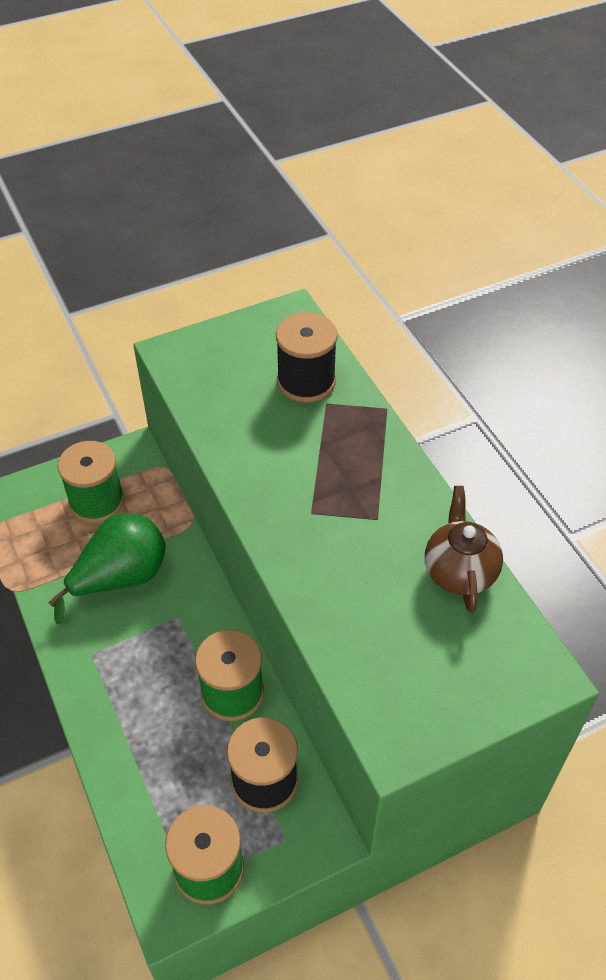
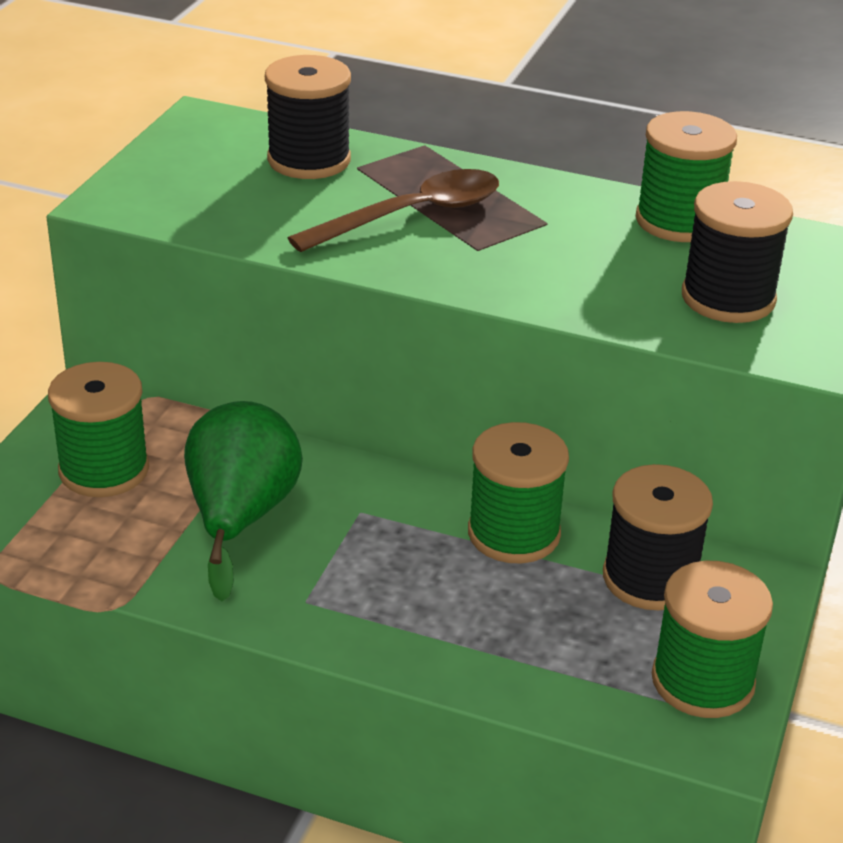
camera: 45 degrees left, 15 degrees down
(307, 462) = (411, 215): none -> brown spoon
(404, 656) = (728, 298): none -> black spool
(459, 572) = (679, 221): brown teapot -> green spool

